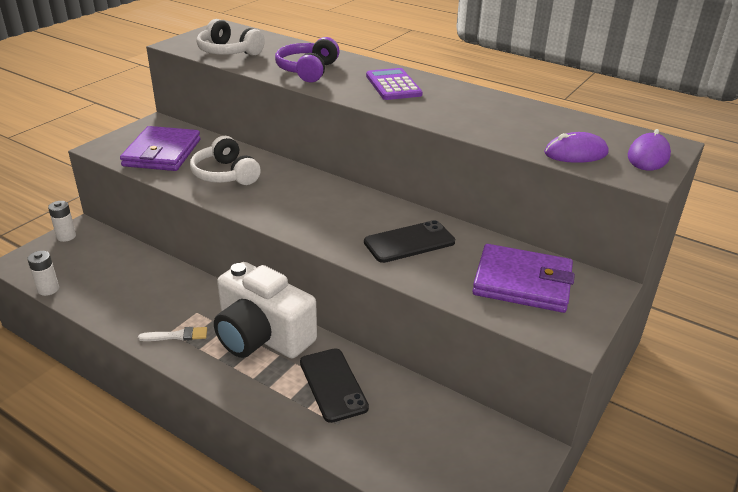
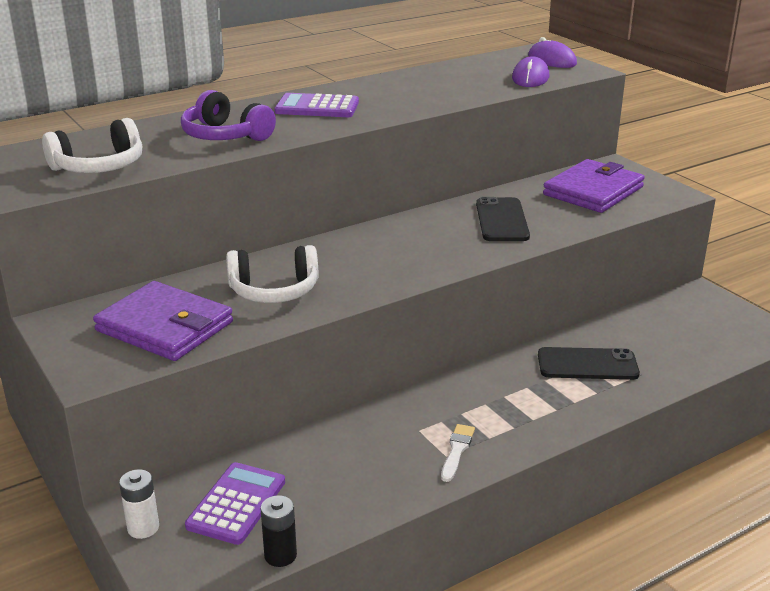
camera: 65 degrees left, 5 degrees down
(48, 289) = (280, 555): white battery -> black battery
(94, 260) = (236, 504): none -> purple calculator
(262, 336) = (490, 392): white camera -> none

